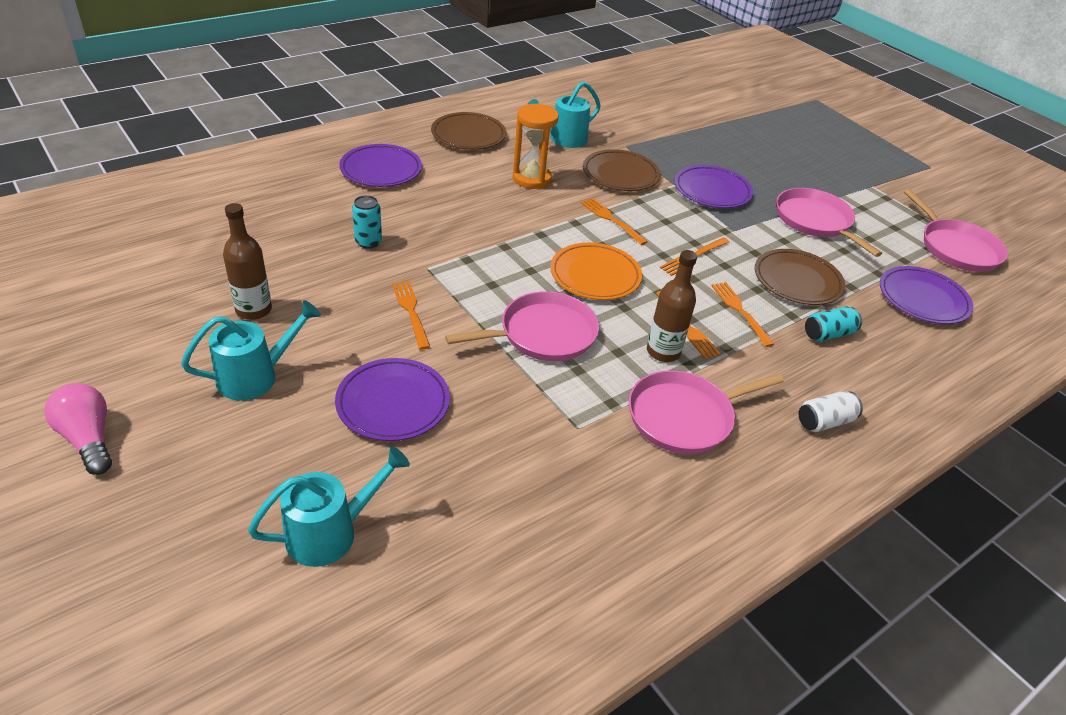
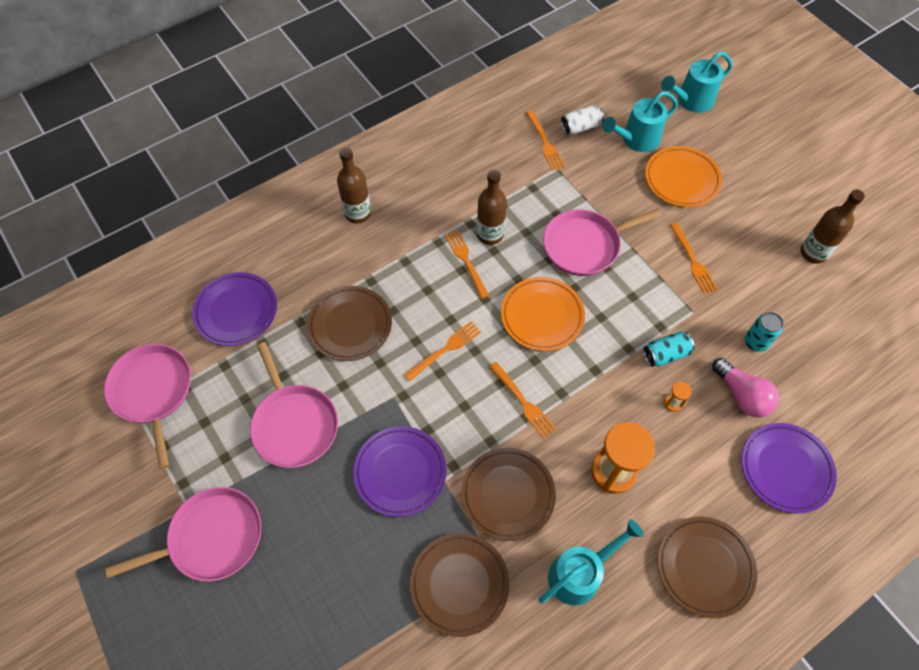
camera: 175 degrees left, 20 degrees up
(88, 439) = (854, 146): pink light bulb -> pink light bulb (741, 395)
(256, 376) = (780, 194): turquoise watering can -> turquoise watering can (636, 140)
(393, 403) = (682, 179): purple plate -> orange plate
(469, 210) = (673, 403): none -> orange hourglass
(652, 142) = (459, 584): none -> brown plate
(684, 416) = (482, 180): pink pan -> pink pan (211, 538)
(740, 311) = (416, 282): orange fork -> orange fork (545, 143)
(824, 421) = (382, 182): white can -> white can (580, 127)
(828, 334) = (346, 262): turquoise can -> turquoise can (665, 354)
(839, 384) = (358, 213): none -> brown bottle

